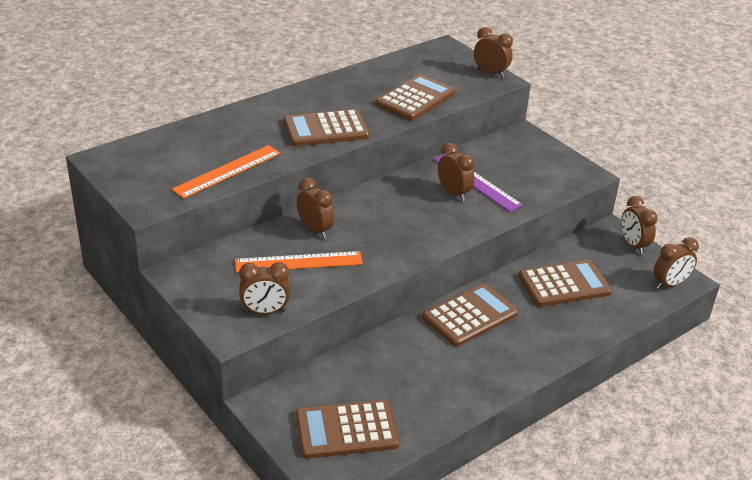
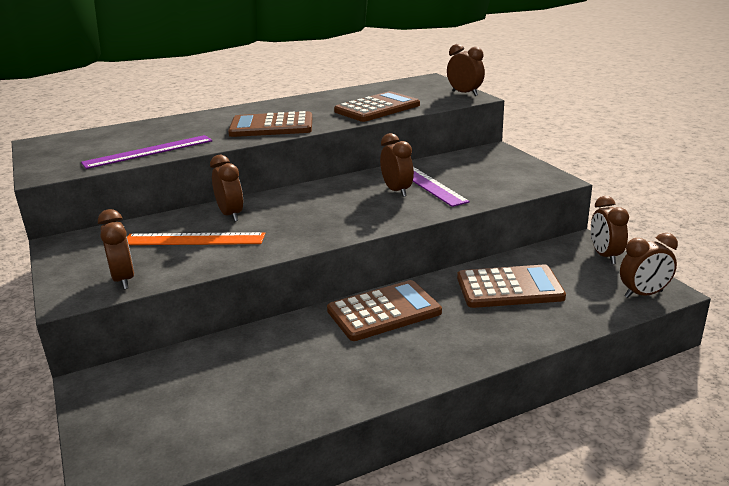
camera: 15 degrees right, 10 degrees down
(227, 171) = (148, 151): orange ruler -> purple ruler
(265, 311) = (124, 280): brown clock -> brown clock turned 120 degrees counterclockwise
(347, 430) = (170, 421): brown calculator -> none

